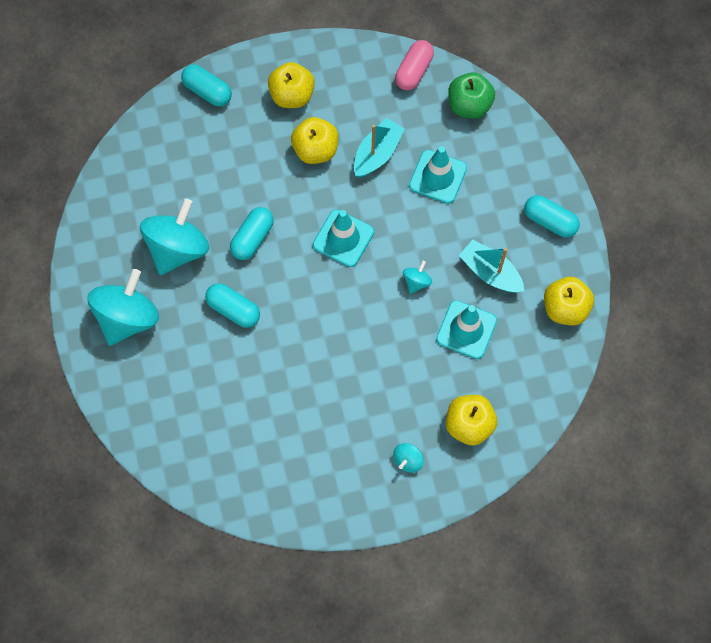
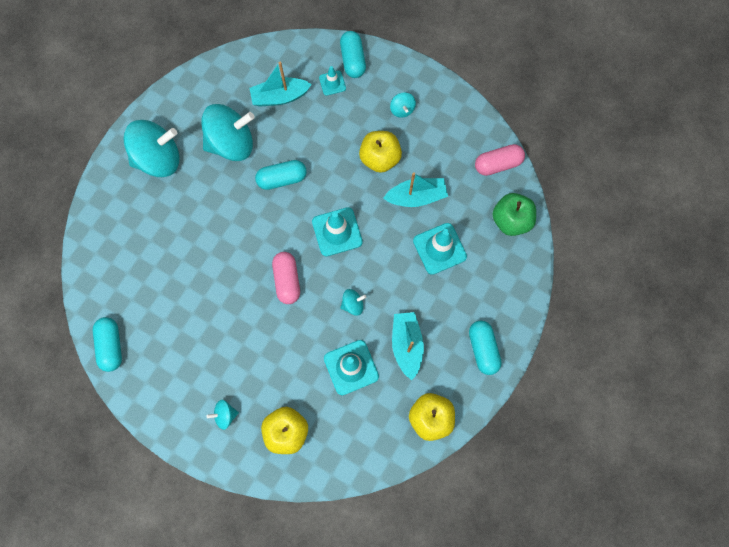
camera: 45 degrees right, 5 degrees up
(178, 175) = (280, 97): none -> turquoise boat
(210, 125) = (332, 83): none -> turquoise traffic cone
(233, 309) = (224, 213): turquoise capsule -> turquoise capsule (111, 346)
(292, 96) = (402, 110): yellow apple -> turquoise spinning top
(344, 313) = (287, 280): none -> pink capsule

